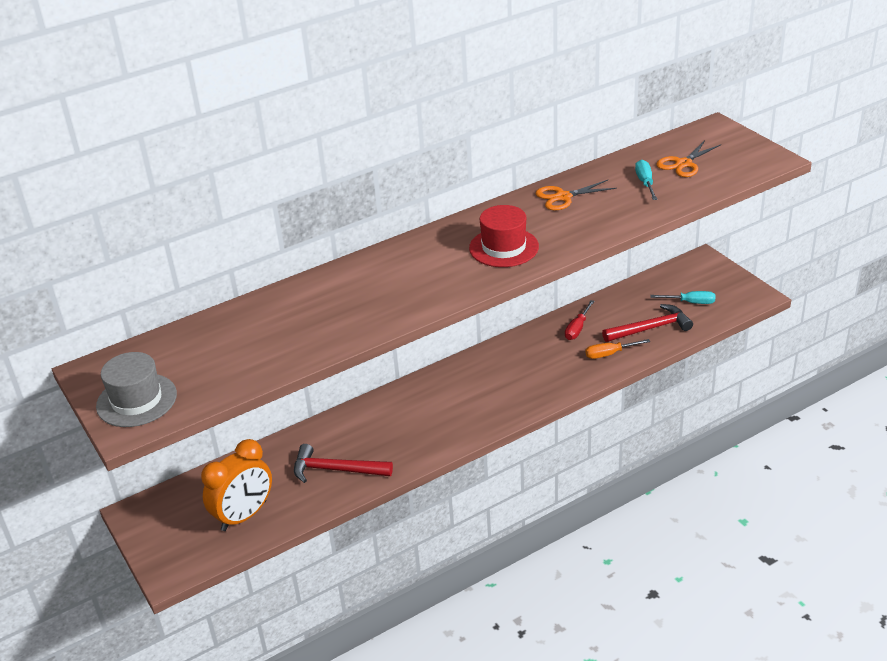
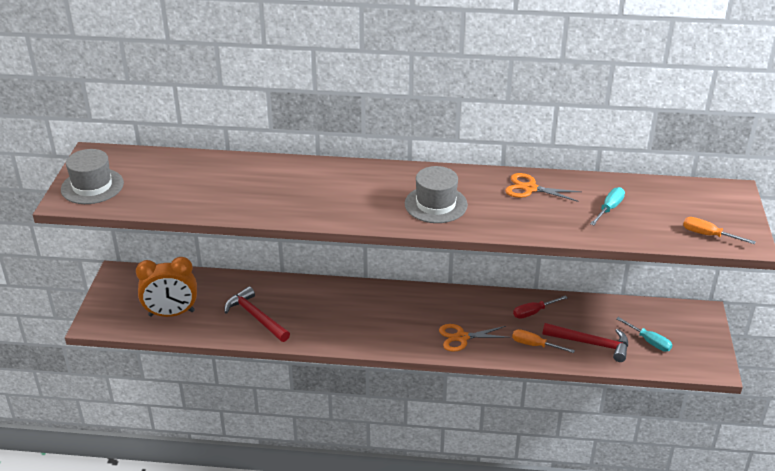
camera: 35 degrees right, 0 degrees up
(504, 247) = (436, 204): red hat -> grey hat
(683, 164) = (662, 208): orange scissors -> orange scissors (461, 337)
(741, 167) = (708, 235): none -> orange screwdriver

